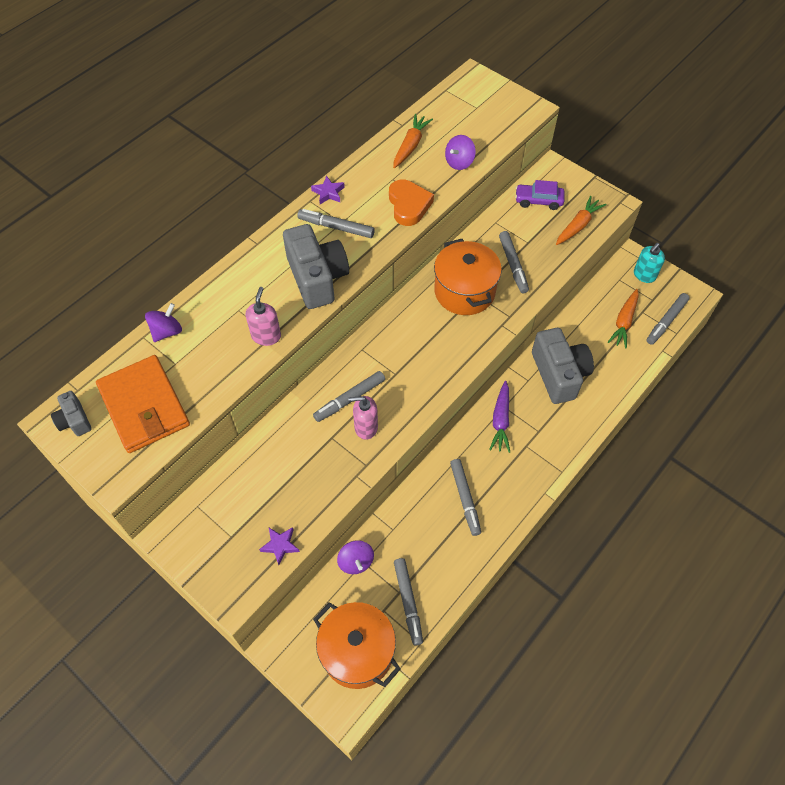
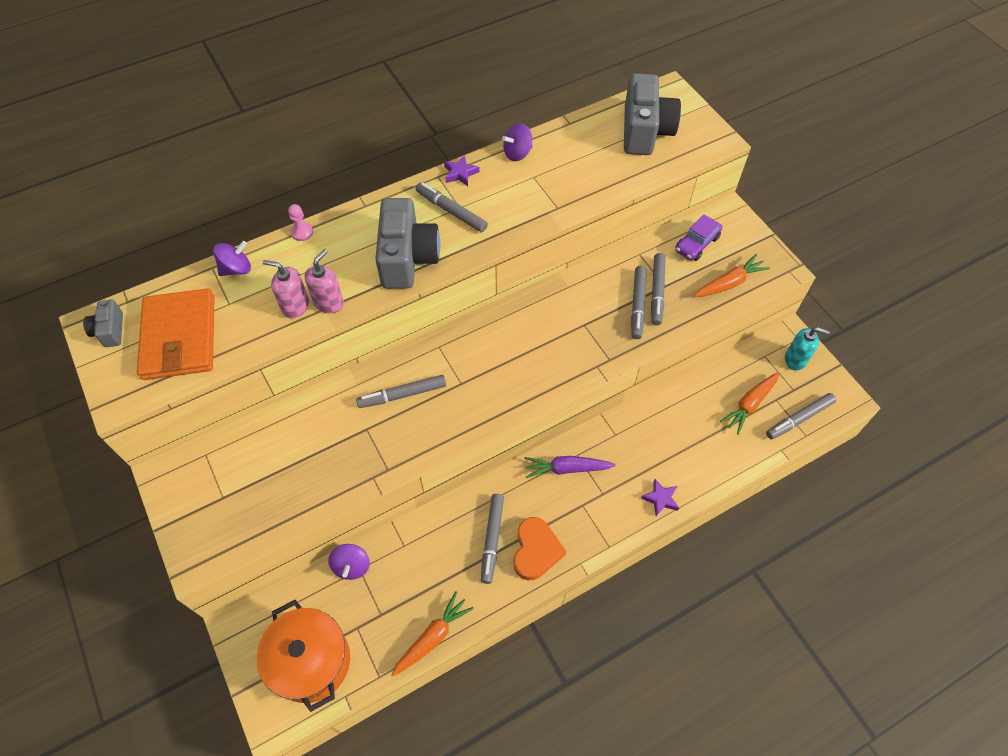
camera: 20 degrees right, 0 degrees up
(211, 282) = (302, 232): none -> pink pawn
(280, 545) = (264, 523): purple star -> purple star (660, 499)
(365, 427) = (405, 429): pink soap dispenser -> pink soap dispenser (295, 306)
(408, 205) = (537, 209): orange heart -> orange heart (536, 550)
(408, 602) = (385, 628): grey marker -> grey marker (657, 292)
(410, 145) = (568, 147): orange carrot -> orange carrot (433, 637)
(459, 162) = (612, 178): purple spinning top -> purple spinning top (517, 153)
(464, 291) = (572, 318): orange pot -> none
(500, 421) = (566, 469): purple carrot -> purple carrot turned 60 degrees clockwise
(538, 201) = (696, 244): purple car -> purple car turned 75 degrees counterclockwise
(559, 374) = (652, 439): grey camera -> grey camera (645, 131)
(644, 275) = (795, 359): turquoise soap dispenser -> turquoise soap dispenser turned 135 degrees counterclockwise

